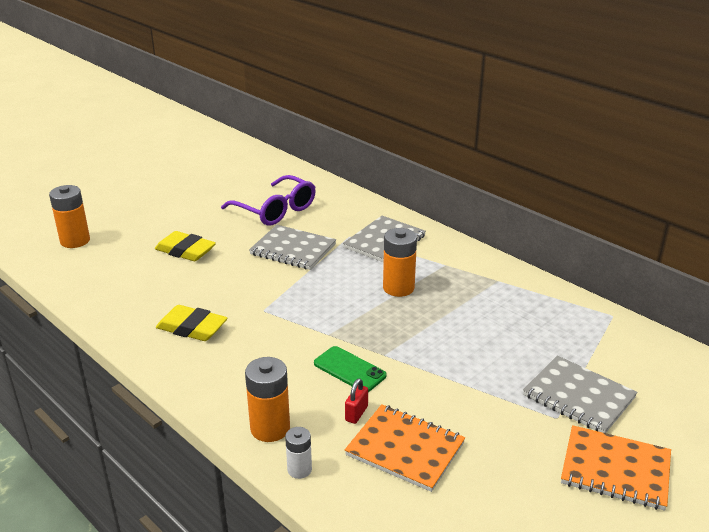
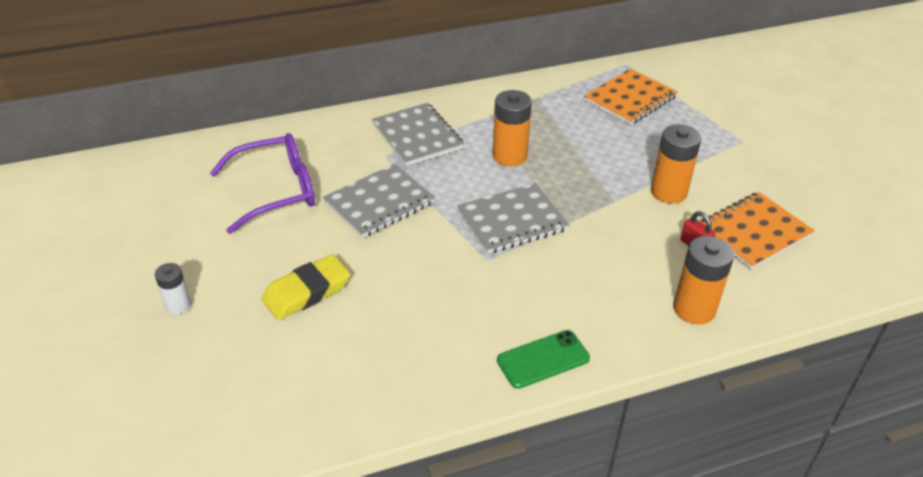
camera: 65 degrees left, 10 degrees up
(75, 241) = (177, 403): orange battery -> orange battery (668, 192)
(192, 328) = (487, 326): yellow eraser -> none
(299, 469) = (760, 305): white battery -> white battery (178, 305)
(349, 369) = (627, 229): green phone -> green phone (543, 359)
(578, 397) = (722, 121): grey notebook -> grey notebook (512, 221)
(615, 470) = (810, 138): orange notebook -> orange notebook (630, 99)

